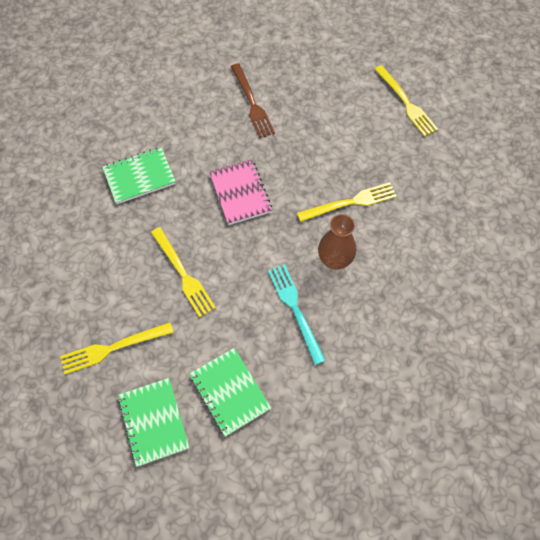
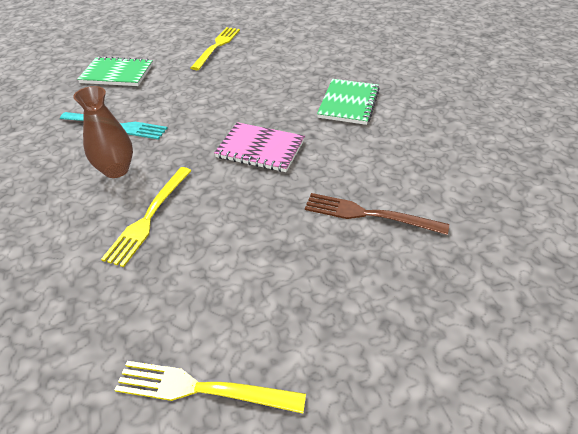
camera: 130 degrees right, 20 degrees down
(154, 422) = (149, 44): green notebook -> none
(183, 274) = (227, 89): yellow fork -> none

